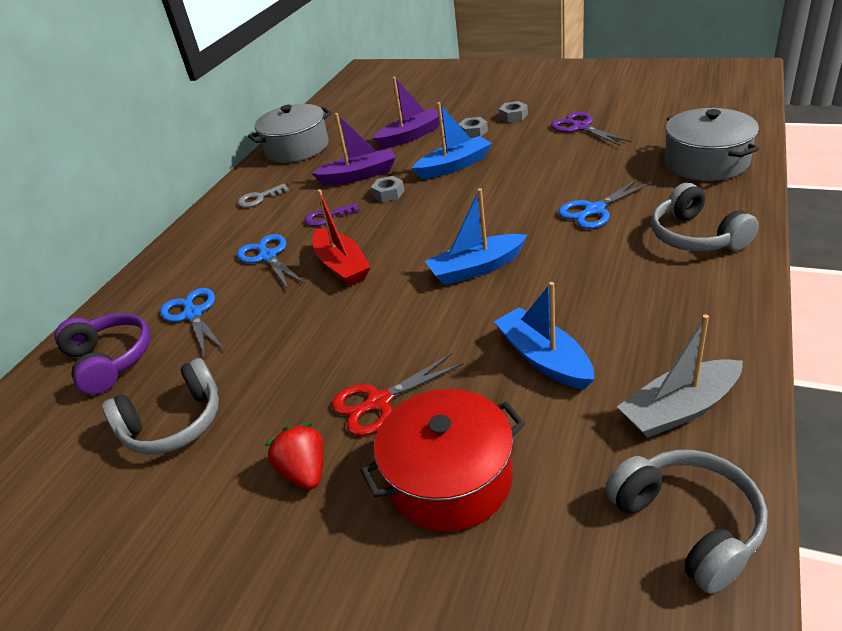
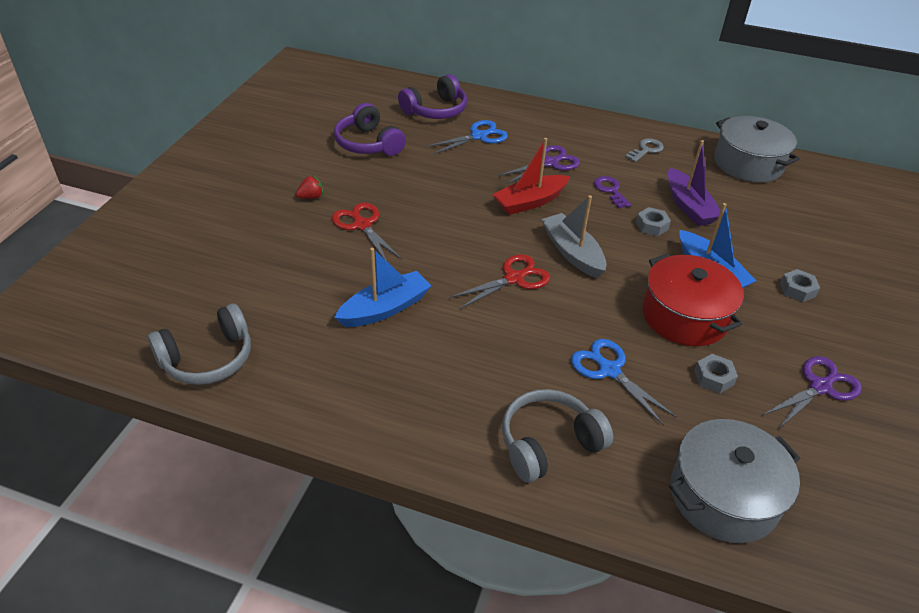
camera: 80 degrees right, 5 degrees up
(174, 424) = (368, 144): grey headphones -> purple headphones
(259, 198) = (646, 150): grey key -> grey key turned 75 degrees clockwise
(268, 256) = (550, 163): blue scissors -> purple scissors
(304, 472) = (311, 197): red strawberry -> red strawberry, size x0.66
(411, 136) = (782, 241): purple boat -> none
(449, 479) = (284, 255): red pot -> red pot (685, 316)
(476, 268) = (514, 278): blue boat -> red scissors
(513, 116) = (848, 327): grey nut -> grey nut (713, 377)
(679, 409) = (308, 376): grey boat -> grey boat (572, 252)

